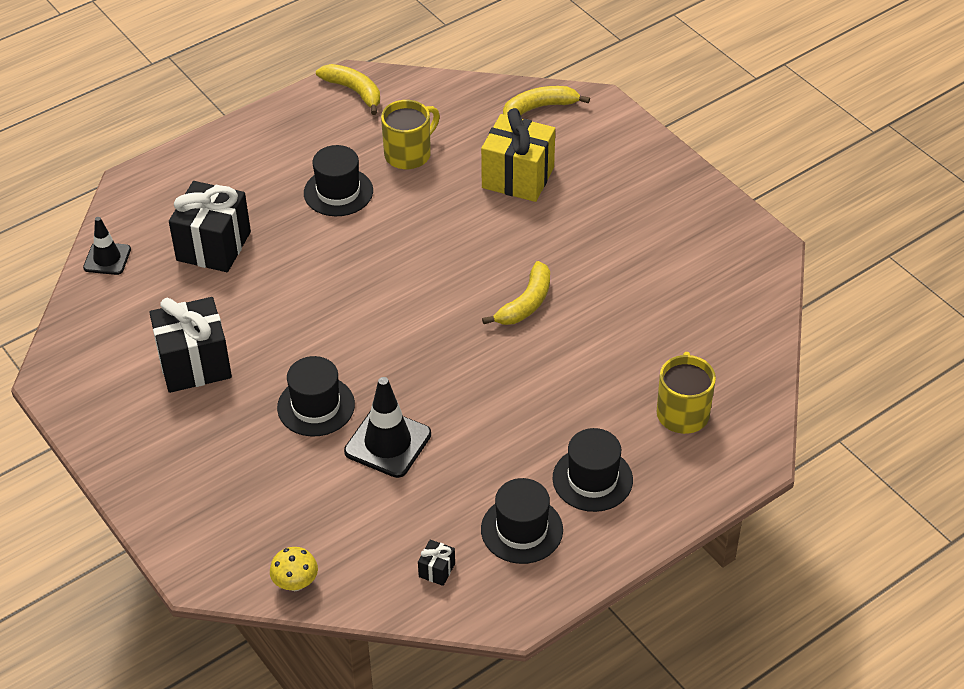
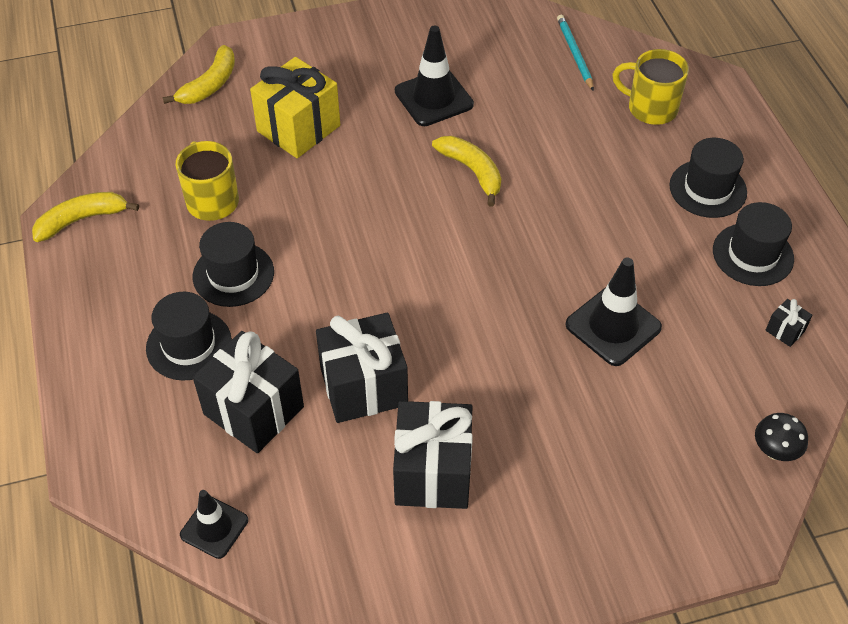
camera: 70 degrees left, 5 degrees up
(260, 301) = (364, 386): none -> black gift
(295, 583) = (774, 451): yellow mushroom -> black mushroom
(316, 406) = (541, 374): black hat -> black hat (189, 345)
(540, 108) = (209, 85): yellow banana -> yellow banana turned 150 degrees counterclockwise
(605, 252) = (433, 98): none -> black traffic cone
(728, 337) = (574, 54): none -> turquoise pencil

